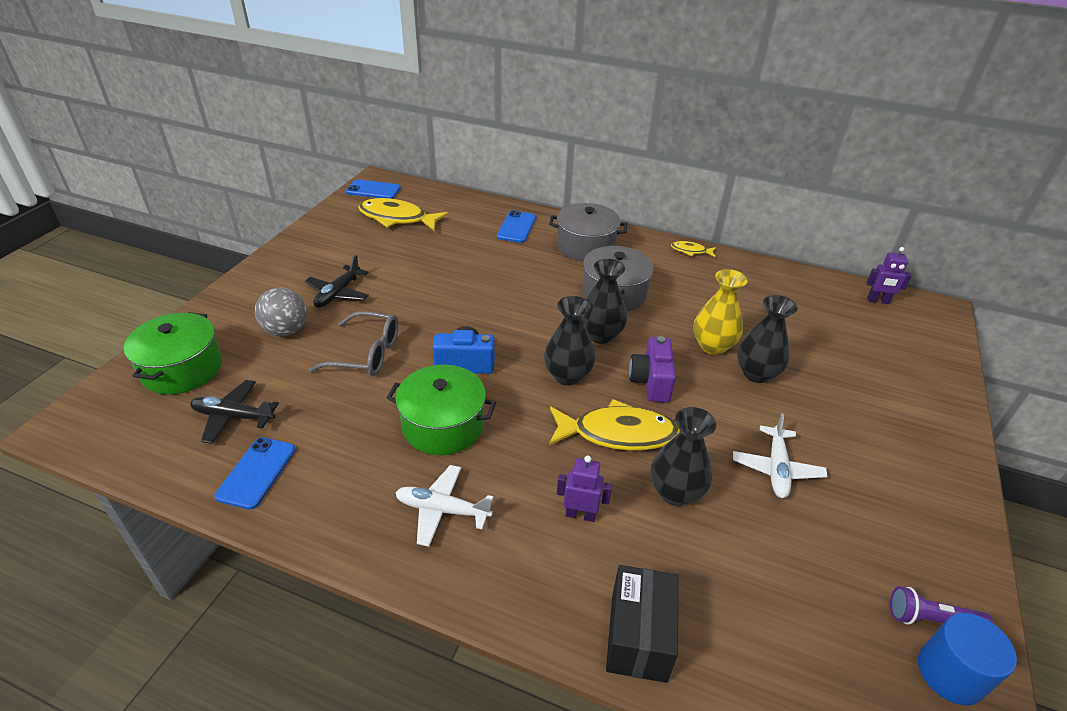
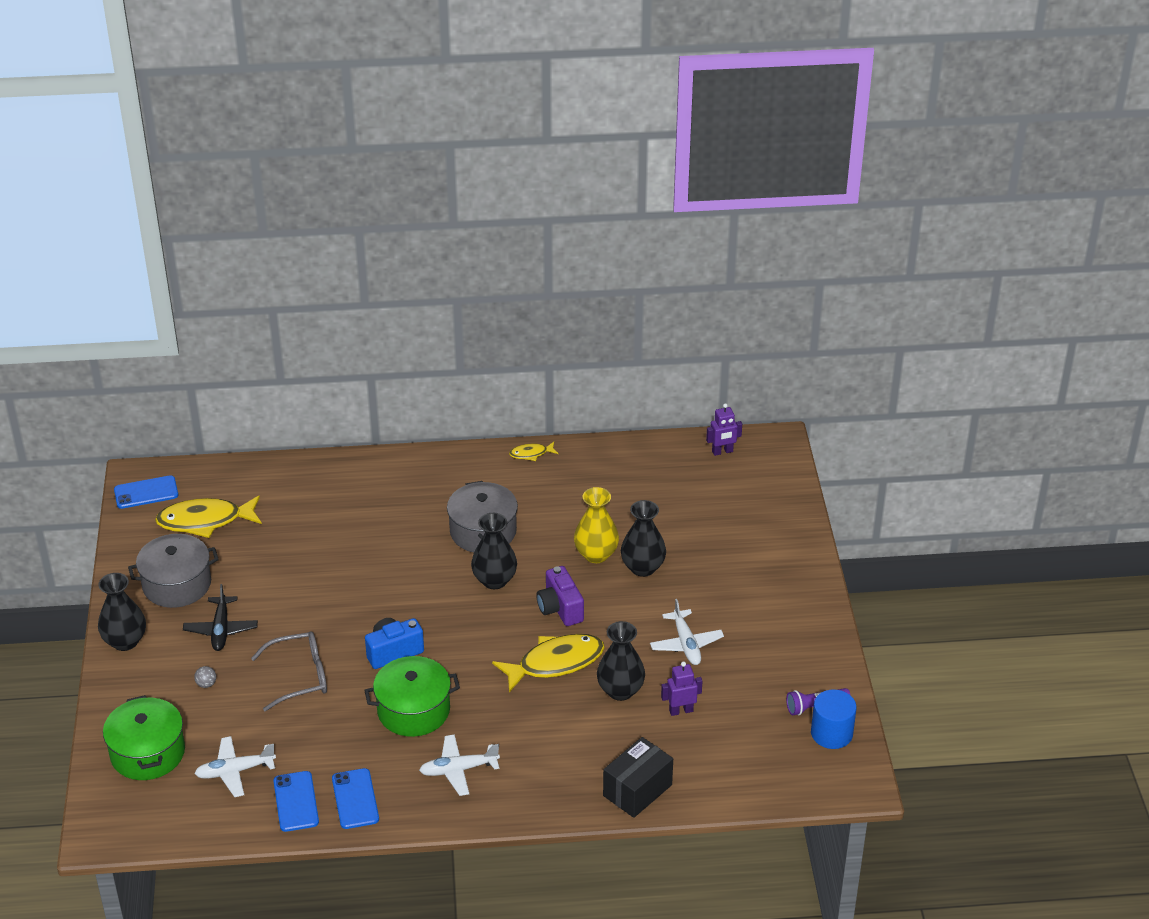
camera: 25 degrees left, 0 degrees up
(233, 416) = (234, 771): black plane -> white plane
(286, 331) = (206, 684): grey ball -> grey ball, size x0.45
(516, 227) = (340, 487): blue phone -> blue phone (355, 799)
(567, 375) = (488, 629): black vase -> black vase (125, 641)
(580, 515) = (560, 733): purple robot -> purple robot (681, 710)
(586, 246) = (425, 485): grey pot -> grey pot (177, 584)
(638, 636) = (637, 790): black box -> black box turned 60 degrees clockwise

